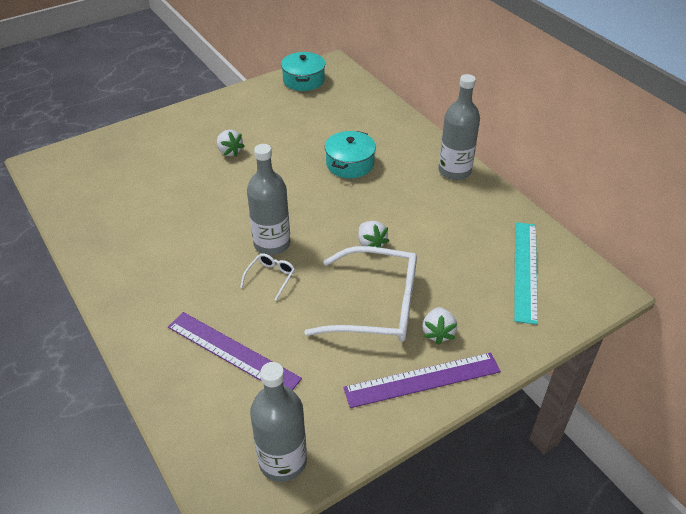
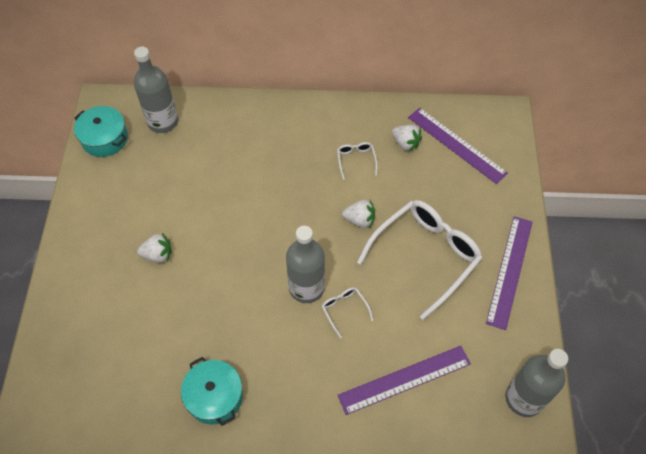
camera: 55 degrees left, 15 degrees up
(350, 164) = (254, 176): turquoise pot -> turquoise pot (214, 396)
(430, 212) = (356, 160): none -> white glasses
(438, 333) = (476, 235): white strawberry -> white strawberry (405, 143)
(454, 171) = (323, 114): grey bottle -> grey bottle (163, 122)
(525, 270) = (456, 145): turquoise ruler -> purple ruler

